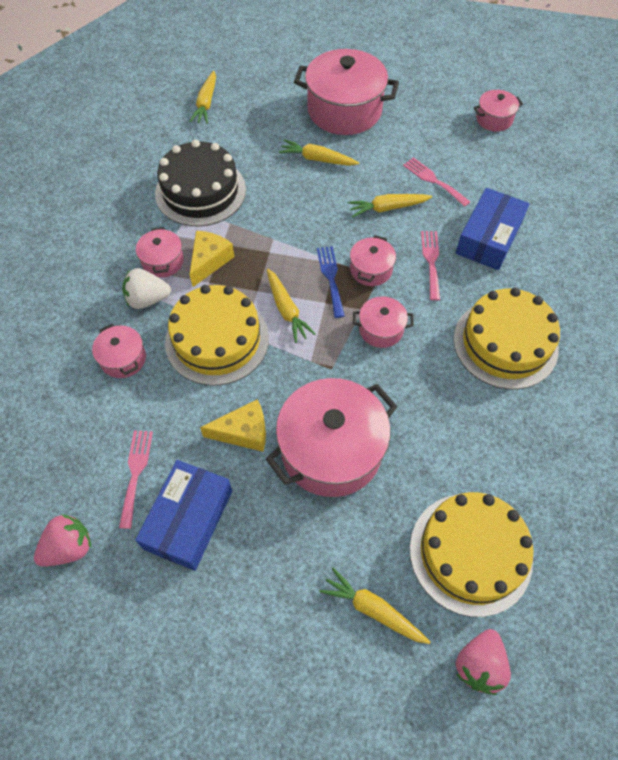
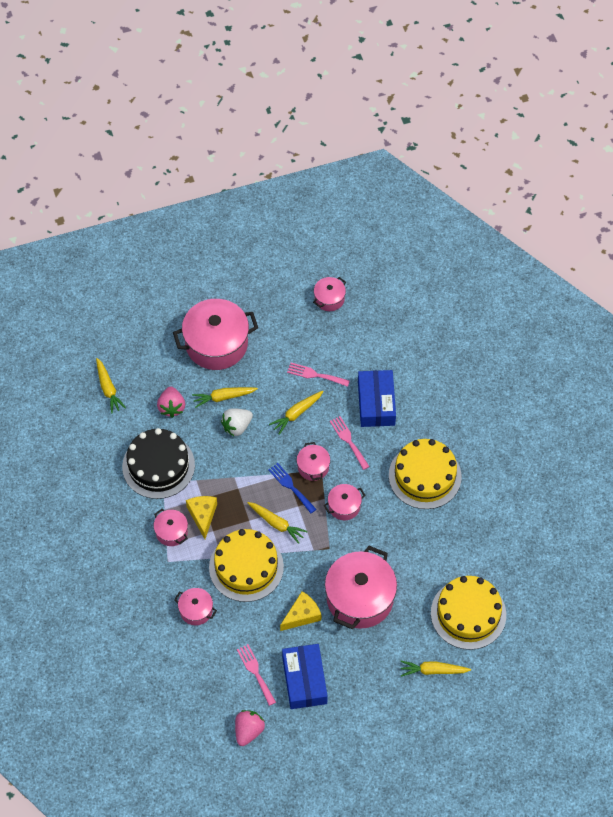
camera: 30 degrees left, 0 degrees up
(147, 299) = (181, 564): white strawberry -> white strawberry (237, 426)
(479, 664) = (501, 667): pink strawberry -> pink strawberry (171, 407)

